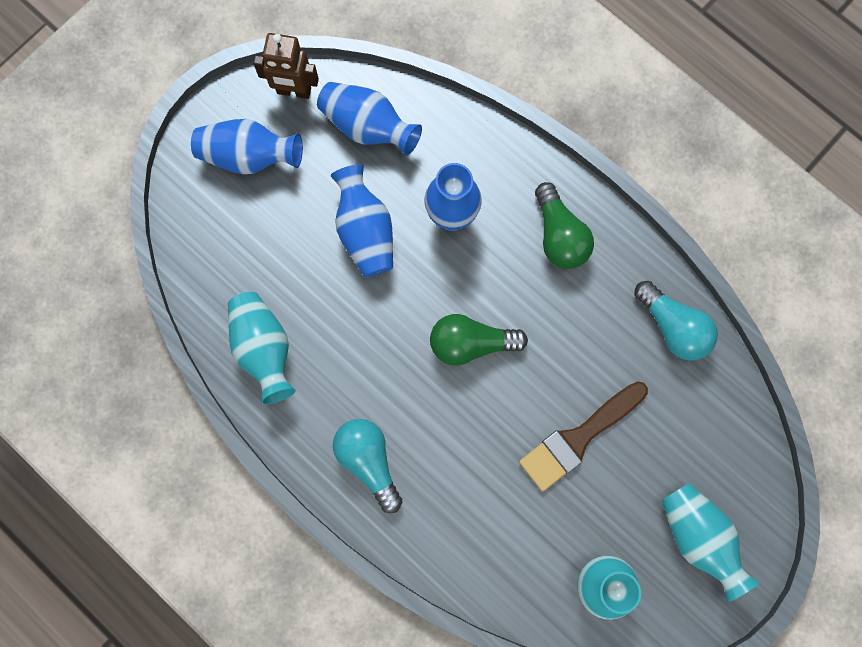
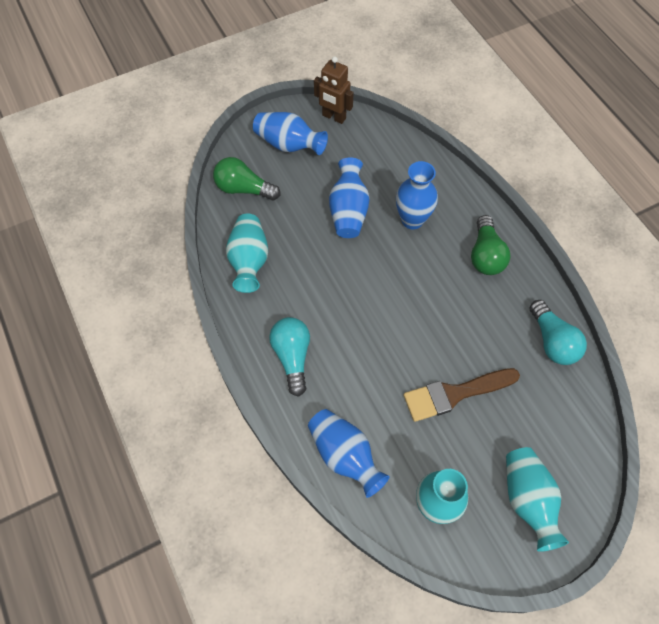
camera: 20 degrees right, 15 degrees down
(368, 127) = (375, 151): blue vase -> blue vase (345, 455)
(471, 343) = (396, 304): green light bulb -> green light bulb (244, 189)

